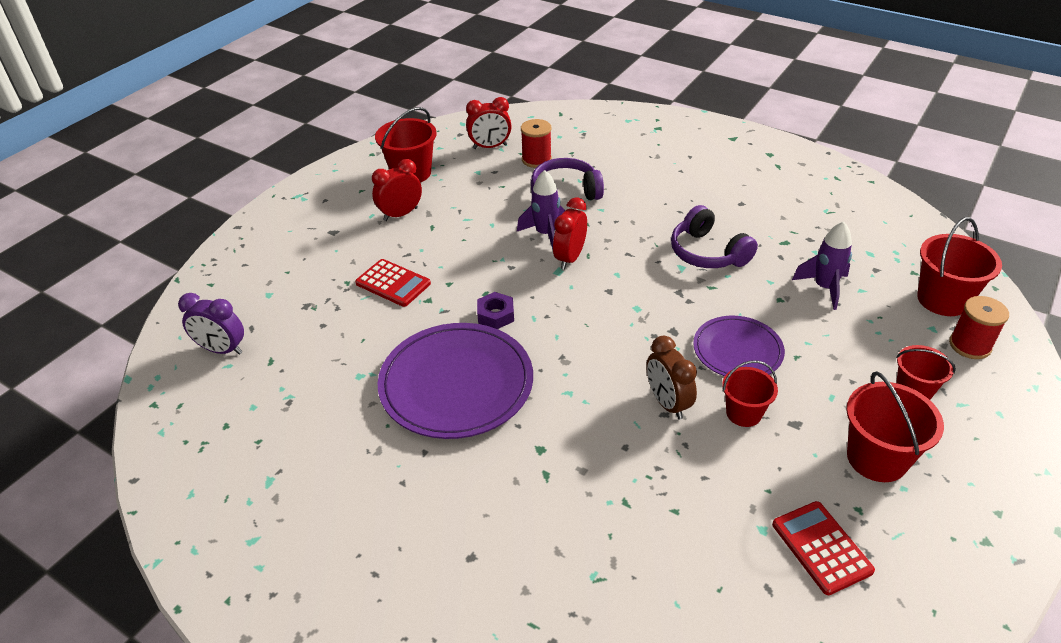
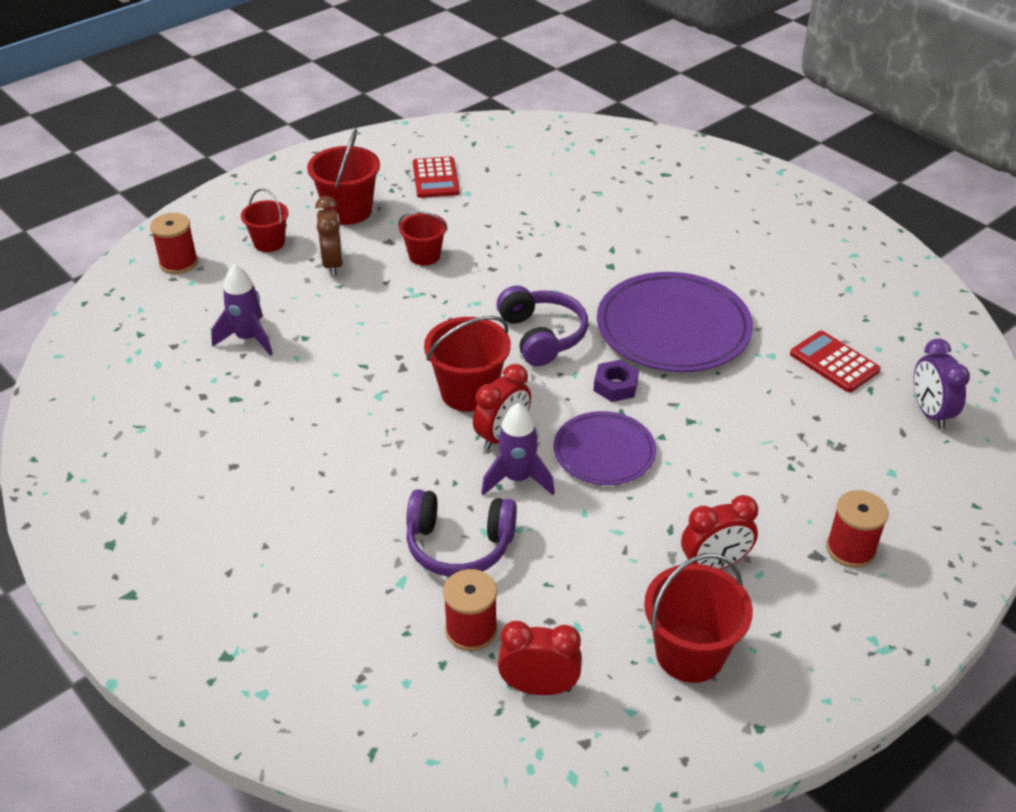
camera: 165 degrees left, 0 degrees up
(222, 350) = (930, 413): purple clock -> purple clock turned 135 degrees counterclockwise
(309, 239) = (850, 549): none -> red spool
(393, 283) = (731, 452): red calculator -> red calculator (834, 362)
(667, 403) = (484, 275): brown clock -> brown clock (333, 264)
(707, 253) = (335, 405): purple headphones -> purple headphones (542, 336)
(737, 350) = (389, 301): purple plate -> purple plate (604, 452)
(942, 299) = (149, 303): red bucket -> red bucket (468, 392)

